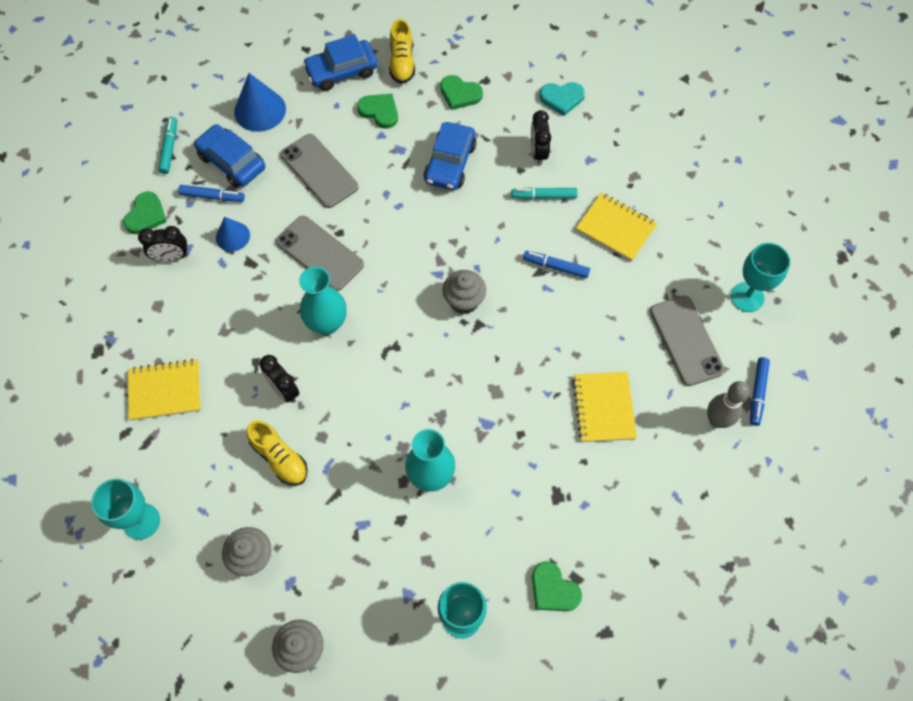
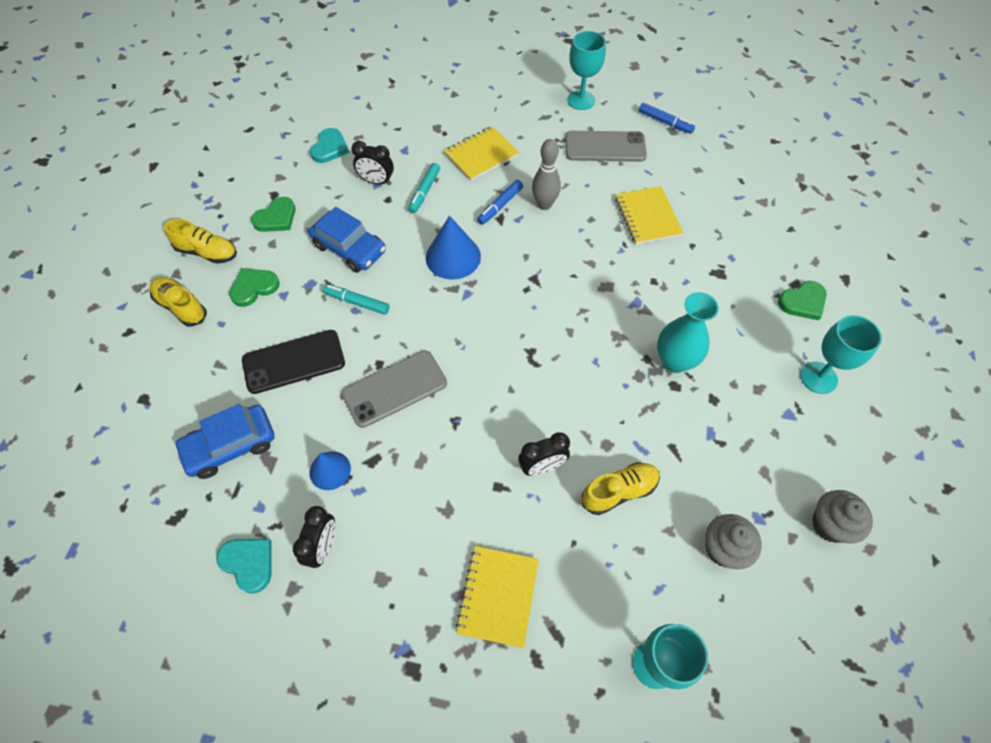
camera: 70 degrees left, 5 degrees down
(146, 215) = (248, 563): green heart -> turquoise heart
(169, 148) = (169, 512): turquoise marker -> turquoise marker (357, 302)
(212, 196) = (265, 479): blue marker -> none
(260, 110) = (179, 398): blue cone -> blue cone (453, 257)
(319, 171) = (294, 362): grey phone -> black phone
(327, 323) = (480, 404): turquoise vase -> none
(341, 71) = (181, 307): blue car -> yellow shoe
(464, 301) = (505, 282): grey cupcake -> none
(603, 408) = (647, 217): yellow notebook -> yellow notebook turned 60 degrees clockwise
(716, 420) = (680, 152): grey bowling pin -> grey bowling pin (544, 205)

